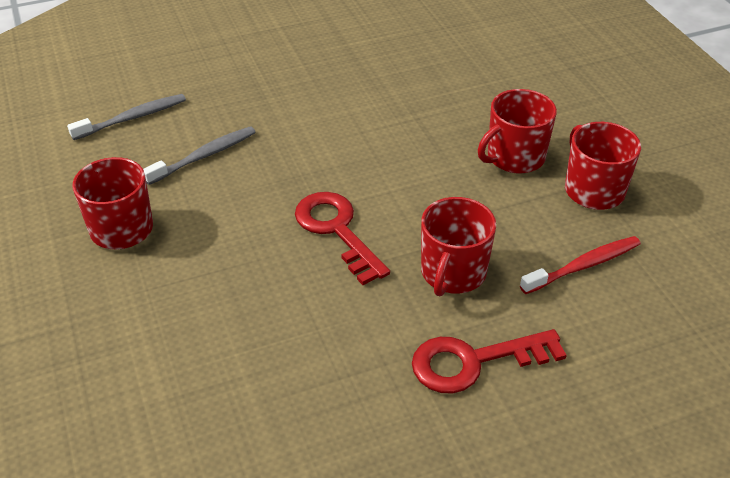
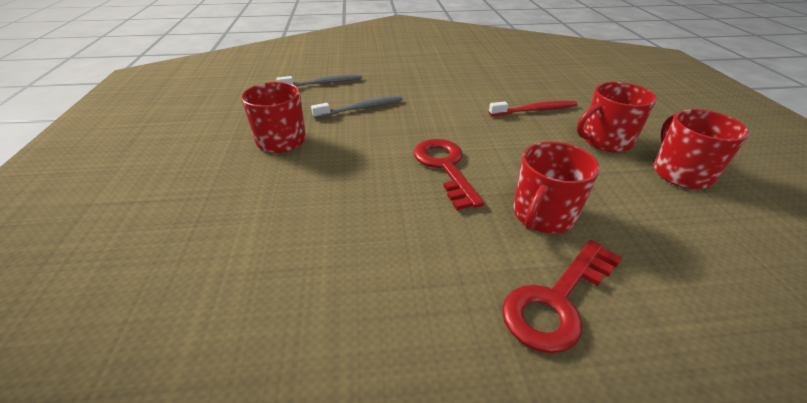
camera: 15 degrees right, 5 degrees down
(473, 362) = (557, 301): red key -> red key turned 45 degrees counterclockwise
(583, 266) = (677, 232): red toothbrush -> red toothbrush (535, 110)

